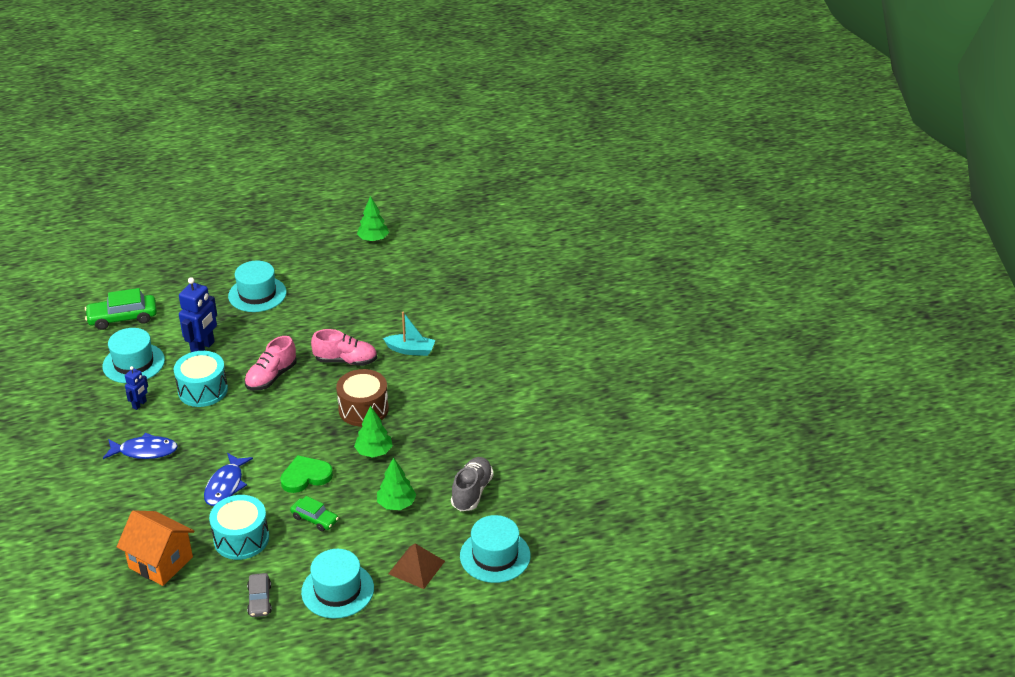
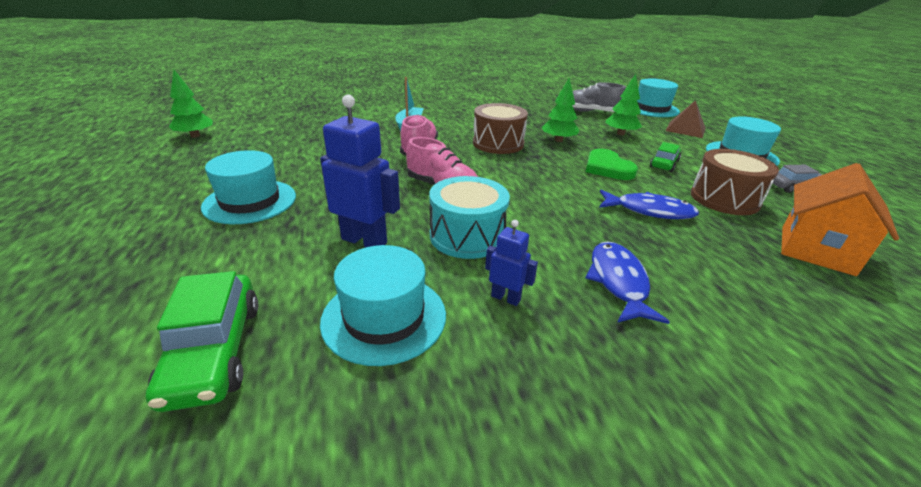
camera: 90 degrees left, 5 degrees down
(241, 539) = (724, 199): turquoise drum -> brown drum

